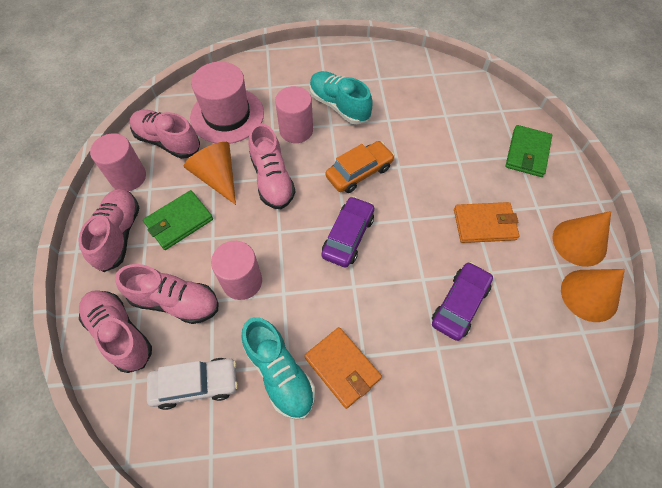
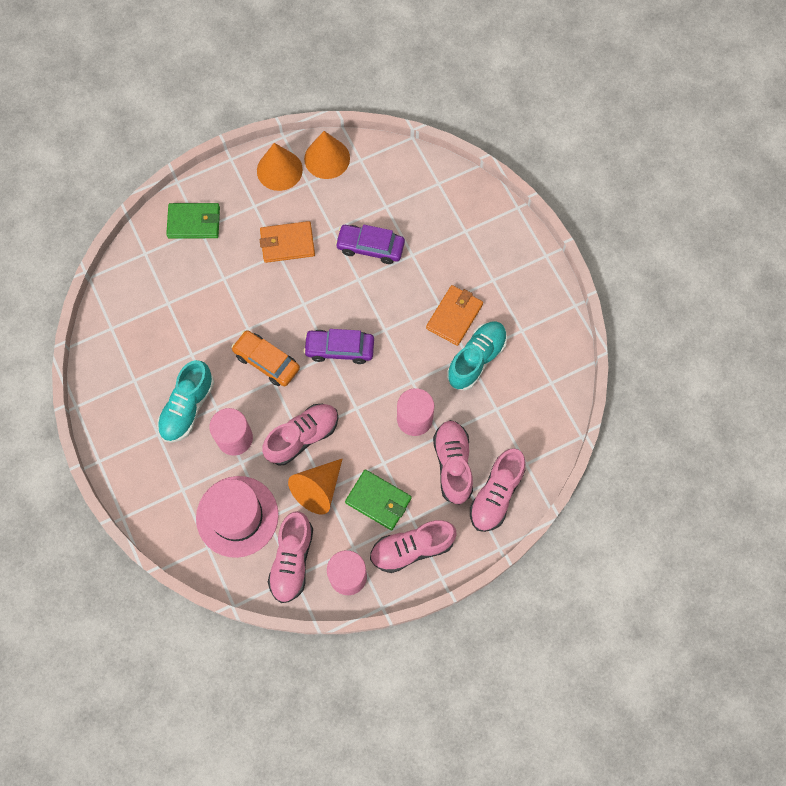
camera: 110 degrees left, 10 degrees up
(195, 385) = (509, 416): white car -> none
(484, 224) = (287, 243): orange wallet -> orange wallet turned 75 degrees counterclockwise

